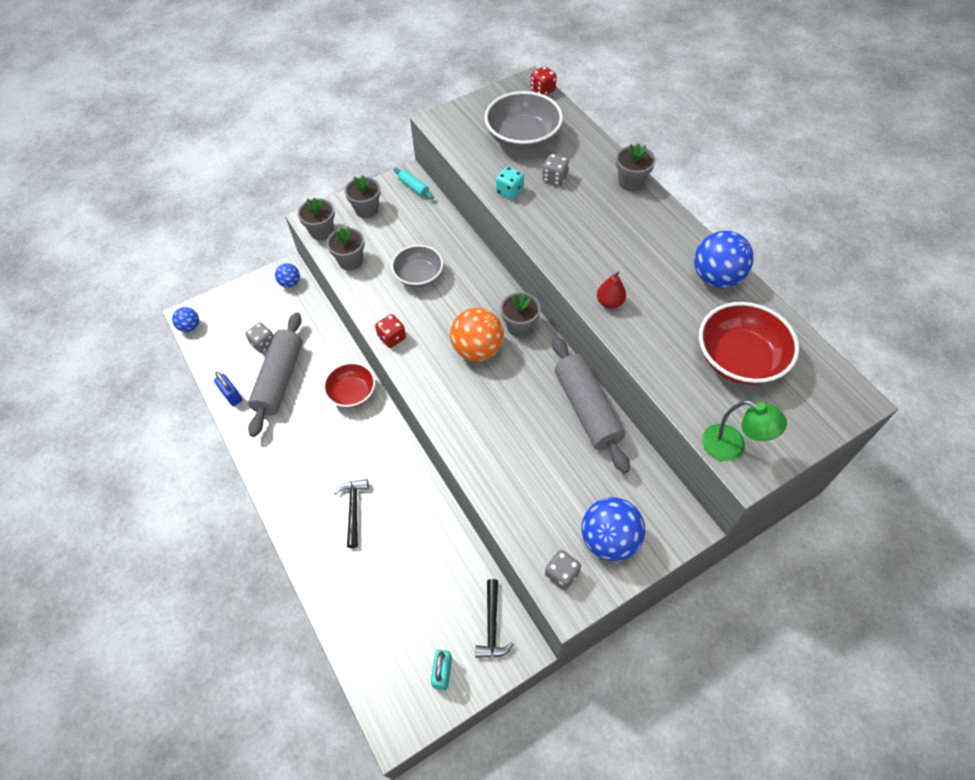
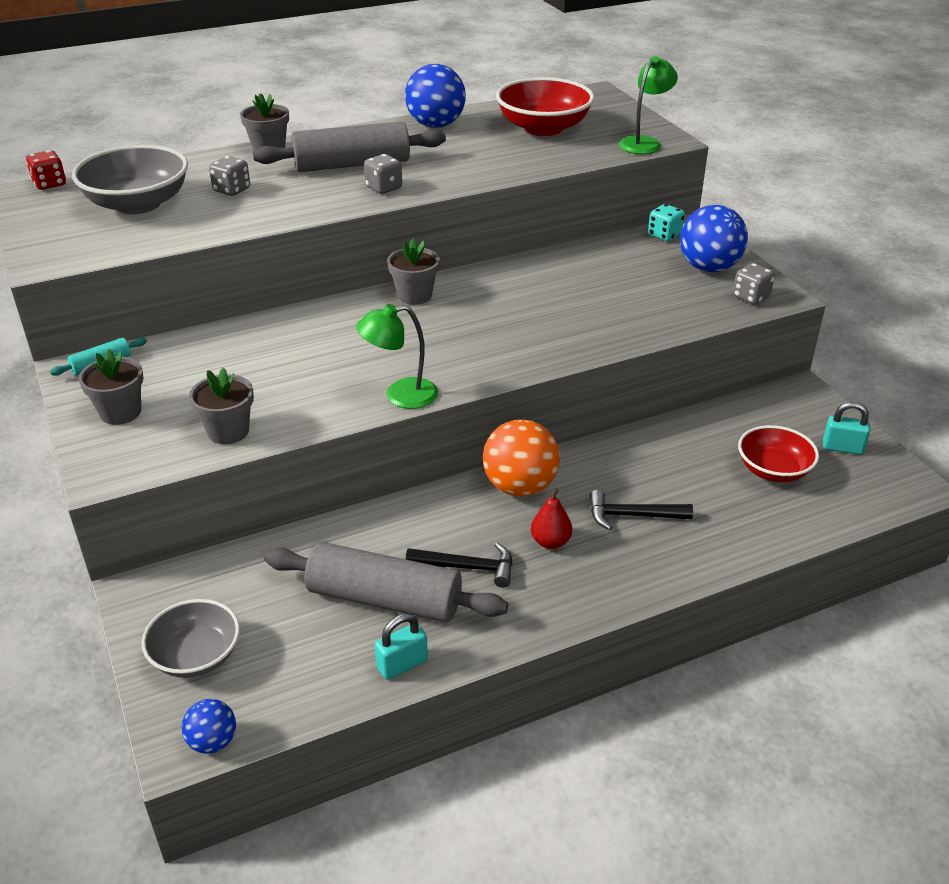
camera: 85 degrees left, 20 degrees down
(231, 395) = (402, 664): blue padlock -> turquoise padlock
(263, 344) = (299, 623): grey dice -> grey dice (384, 188)
(290, 283) = (169, 588): blue ball -> none
(322, 231) = (141, 462): grey flower pot -> none
(352, 393) = (434, 513): red bowl -> red bowl (773, 470)
(392, 338) = (400, 395): red dice -> green lamp
(419, 276) = (292, 367): grey bowl -> grey bowl (196, 656)
(477, 349) = (442, 328): orange ball -> orange ball (520, 487)
(492, 625) = (781, 408): black hammer -> black hammer (468, 567)
(509, 191) = (237, 219): turquoise dice -> turquoise dice (664, 235)
(587, 409) = (547, 264): grey rolling pin -> grey rolling pin (352, 165)
(609, 302) = (451, 177): red pear -> red pear (550, 542)

